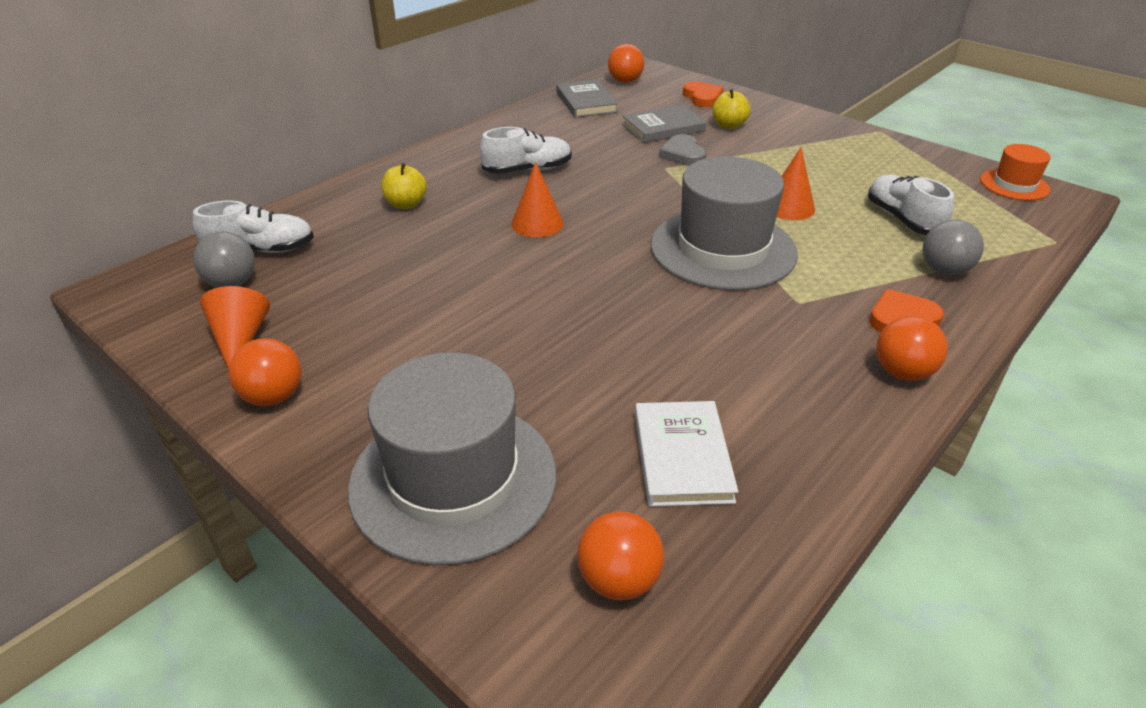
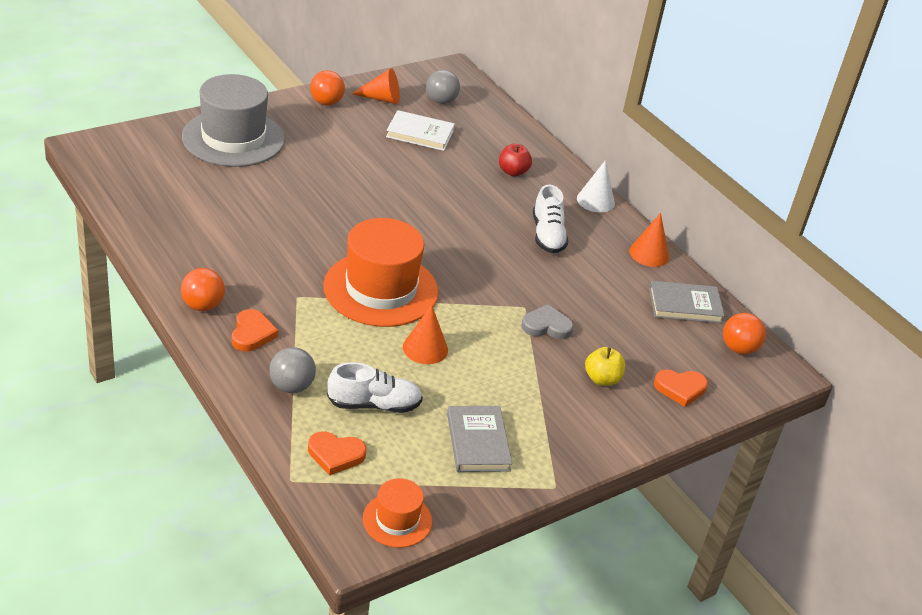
camera: 100 degrees right, 0 degrees up
(261, 250) = (474, 113): white shoe -> none
(406, 204) = (513, 172): yellow apple -> red apple
(438, 153) = (595, 201): none -> white cone
(537, 223) = (459, 219): orange cone -> orange cone (649, 254)
(619, 580) = (144, 164): orange ball -> none
(663, 128) = (608, 334): grey book -> grey book (477, 442)
(682, 457) = (198, 203): white book -> white book (420, 133)
(723, 249) = (381, 289): grey hat -> orange hat
(992, 226) = (335, 455): none -> orange heart

